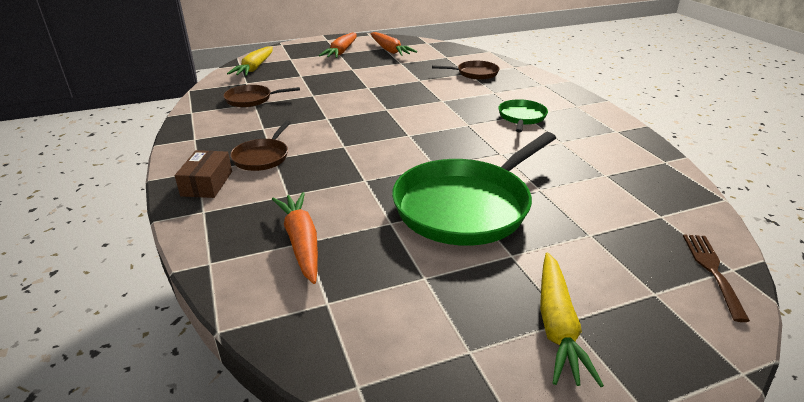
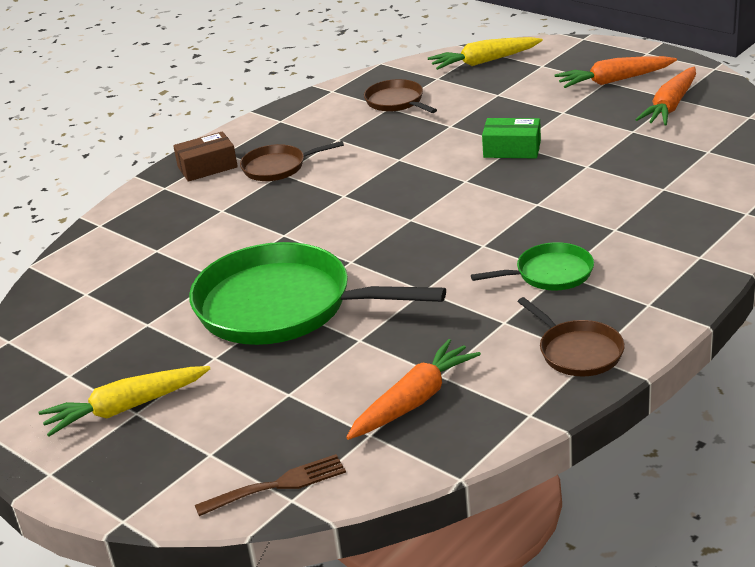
camera: 65 degrees right, 0 degrees up
(301, 242) = (154, 249): orange carrot -> orange carrot (414, 401)
(371, 89) = (512, 149): none -> green box
(475, 73) = (669, 193): brown pan -> brown pan (578, 352)

